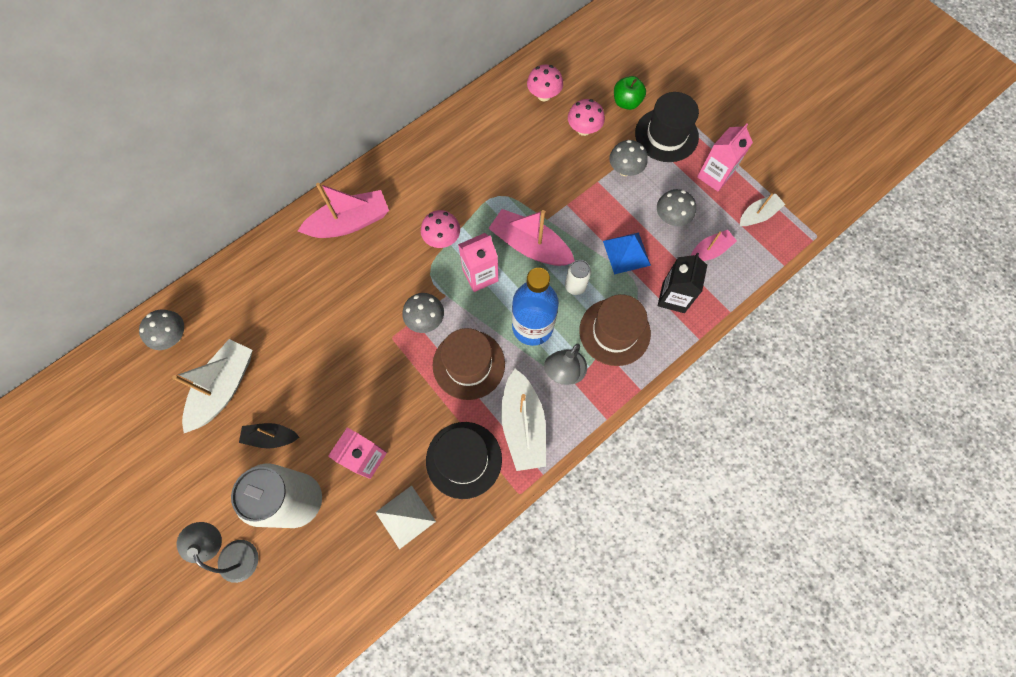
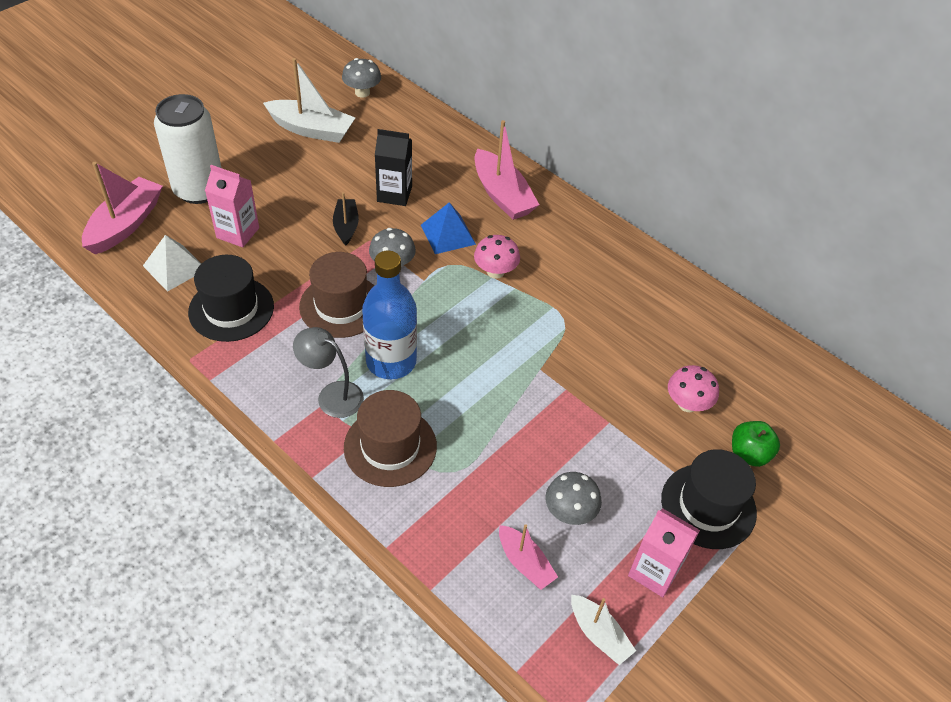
camera: 80 degrees right, 20 degrees down
(234, 552) = (155, 155): grey lamp -> none
(271, 437) = (262, 165): black boat -> black boat (346, 226)
(480, 275) = (453, 309): pink carton -> none
(523, 425) = (268, 358): white boat -> none
(530, 246) = (499, 354): pink boat -> pink boat (125, 224)
(544, 95) = (728, 357): pink mushroom -> none
(575, 286) = (450, 402): white can -> none
(625, 170) = (635, 454): grey mushroom -> none
(626, 253) = (505, 458): blue pyramid -> blue pyramid (448, 234)
(673, 297) = (446, 515): black carton -> black carton (394, 194)

